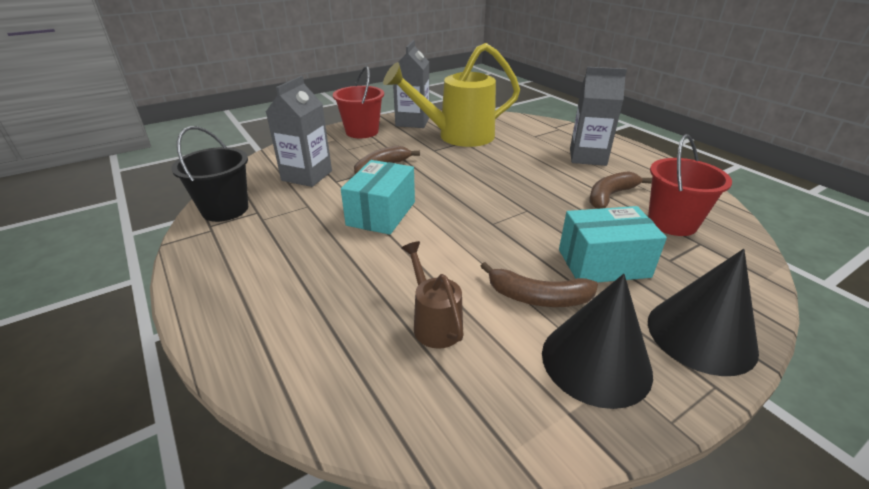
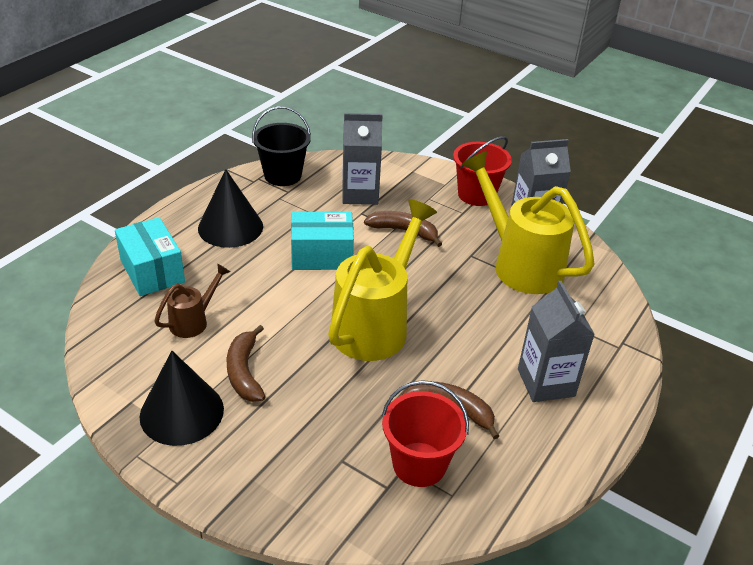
camera: 65 degrees right, 5 degrees up
(497, 206) = (375, 324): none -> yellow watering can
(603, 263) = (312, 410): turquoise box -> turquoise box (152, 271)
(701, 335) = (234, 478): black cone -> black cone (230, 227)

